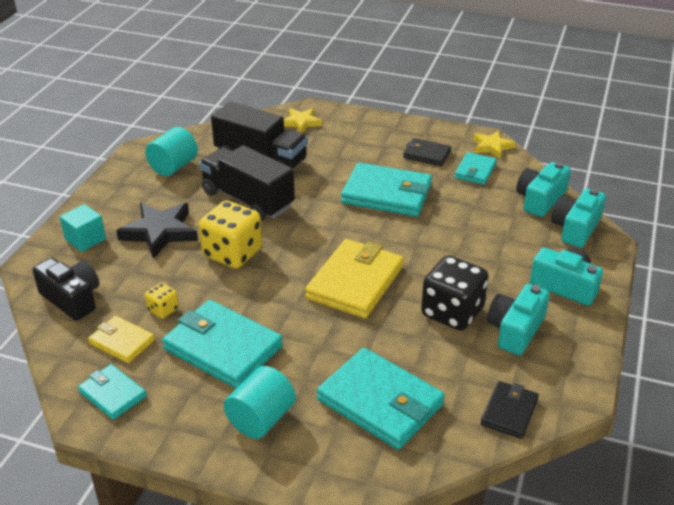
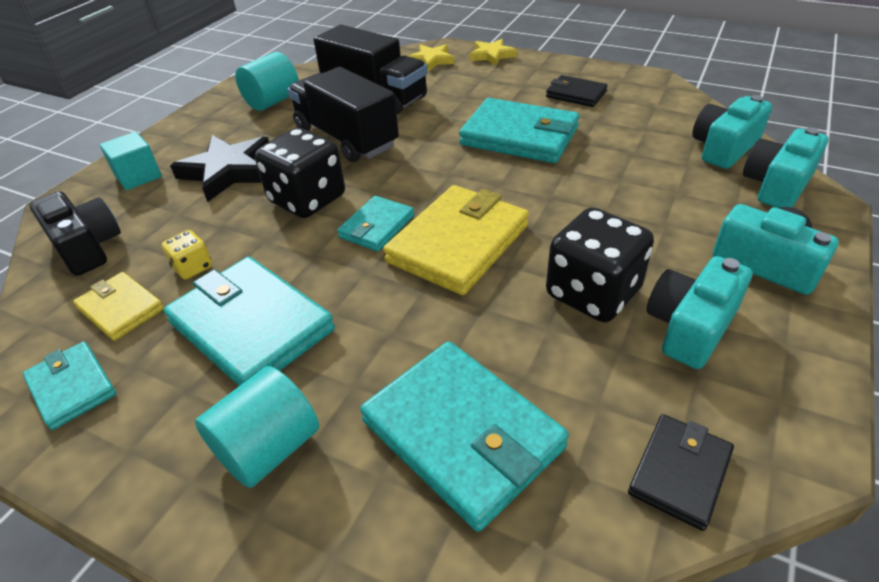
camera: 10 degrees right, 5 degrees up
(232, 253) = (307, 199): yellow dice -> black dice
(475, 171) = (636, 113): turquoise wallet -> turquoise wallet (377, 227)
(492, 146) = (659, 87): yellow star -> yellow star (491, 55)

